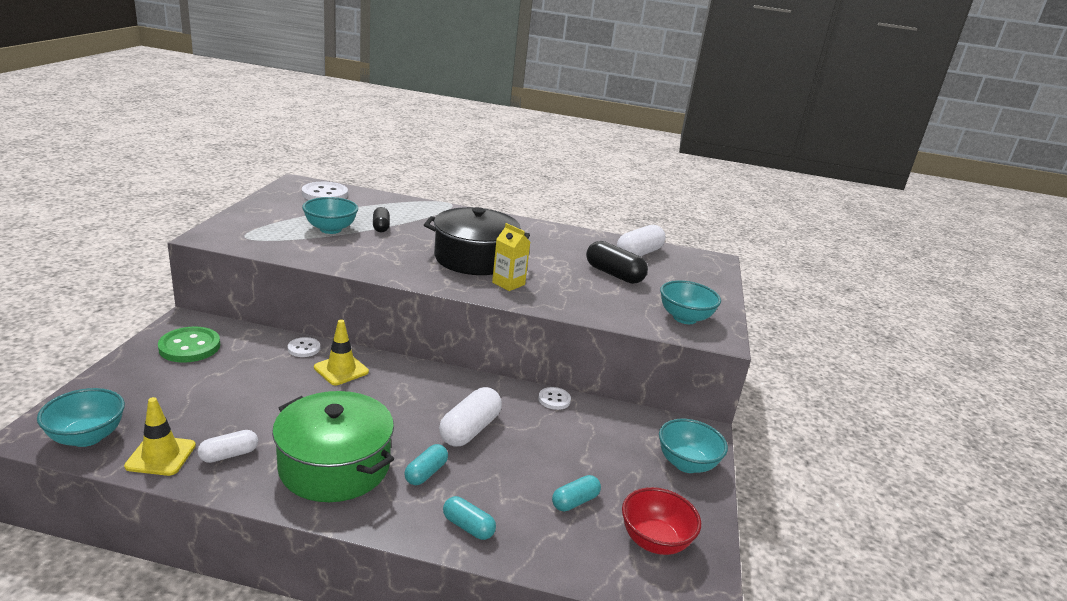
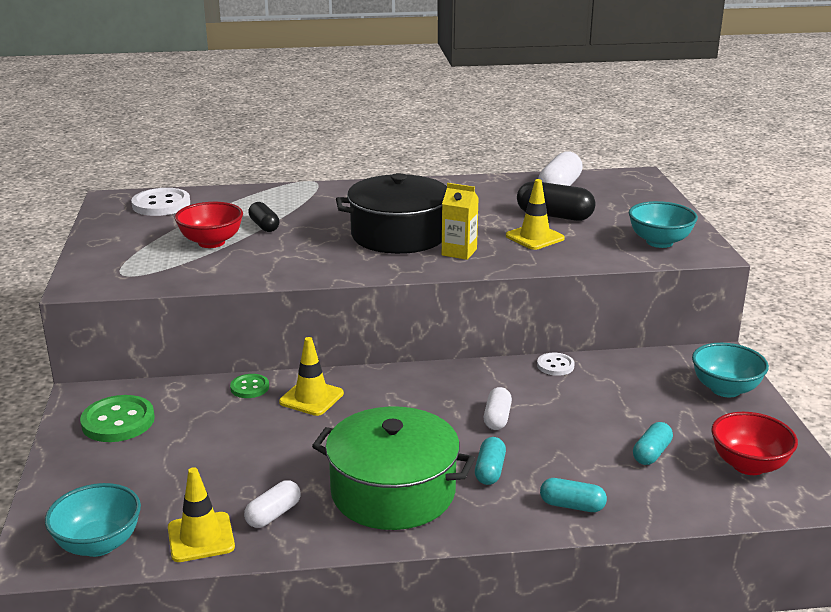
camera: 15 degrees left, 0 degrees up
(304, 348) = (249, 387): white button -> green button
(330, 229) = (211, 242): turquoise bowl -> red bowl
(469, 429) = (497, 418): white capsule -> white capsule, size x0.61
(581, 287) = (534, 237): none -> yellow traffic cone

